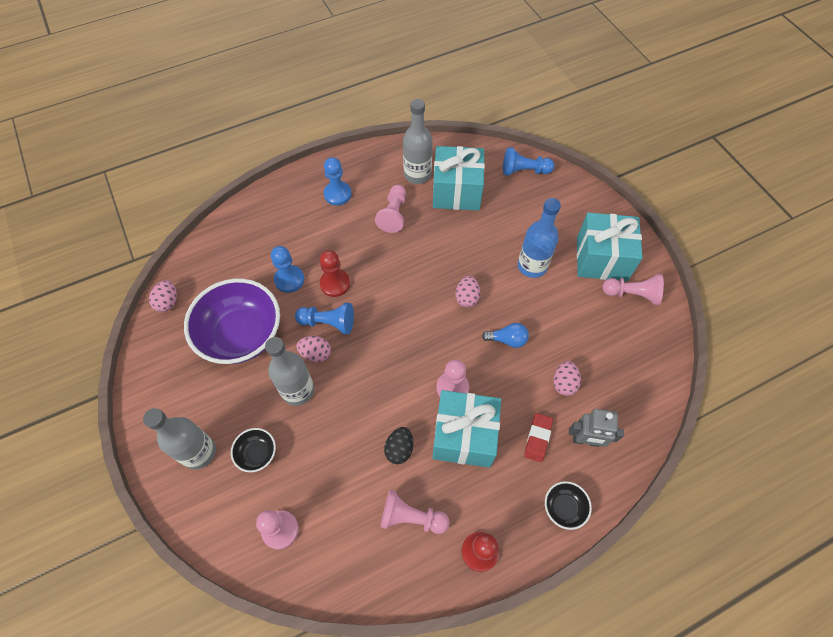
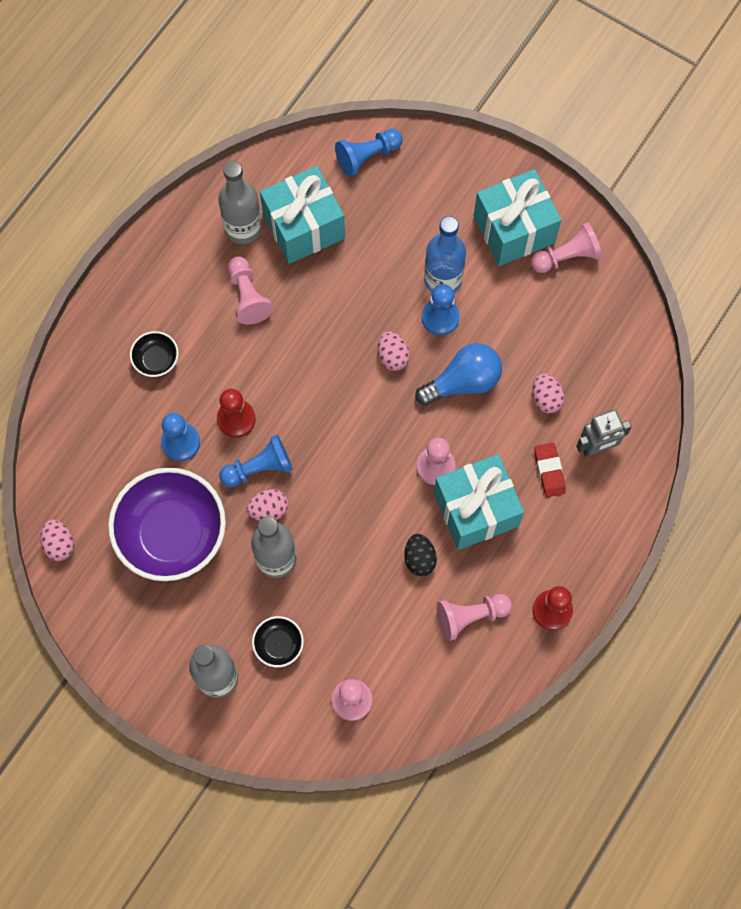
camera: 30 degrees left, 10 degrees up
(337, 194) = (163, 305): blue pawn -> blue pawn (440, 317)
(507, 340) = (463, 382): blue light bulb -> blue light bulb, size x1.65
(564, 508) = (608, 525): black bowl -> black bowl (156, 360)

